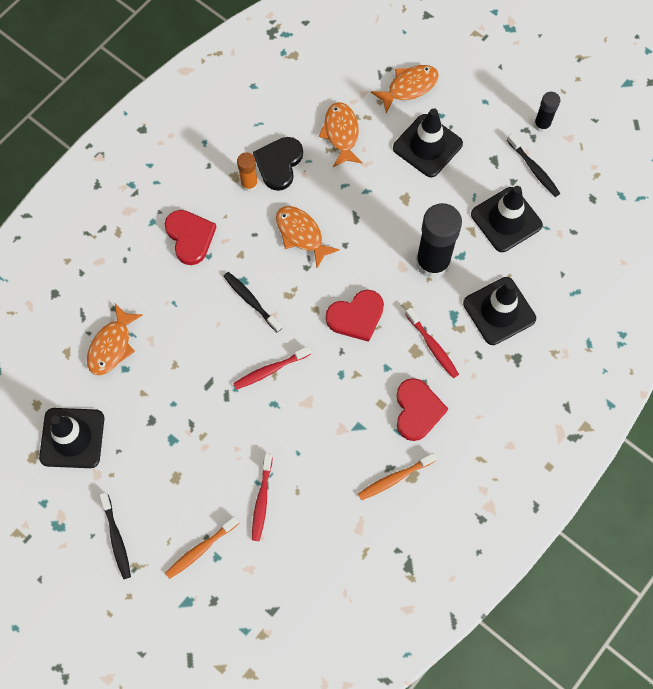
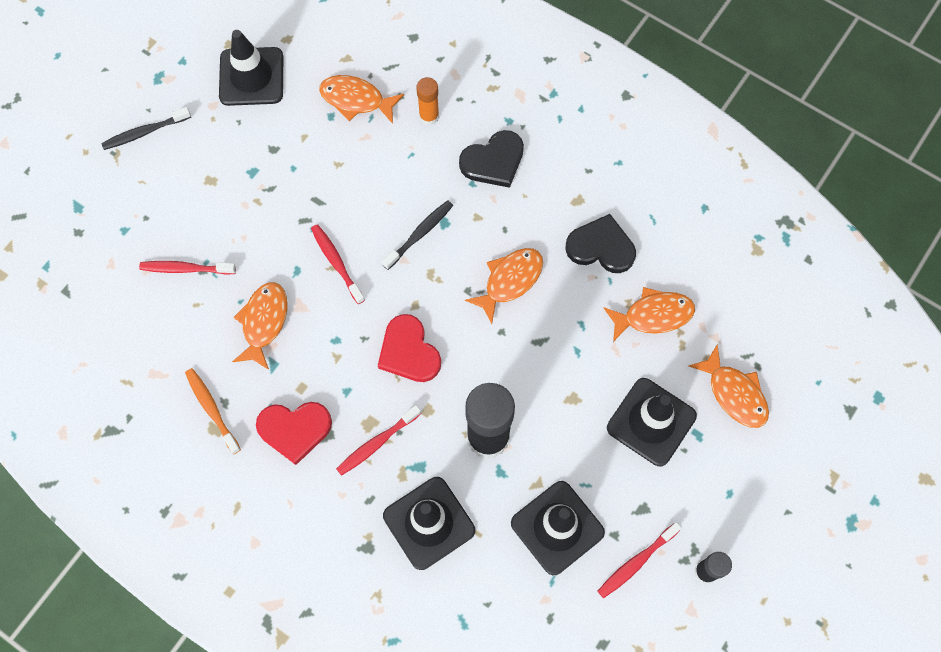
camera: 85 degrees right, 0 degrees up
(190, 237) = (493, 161): red heart -> black heart
(200, 549) = (132, 213): orange toothbrush -> none
(249, 184) = (570, 217): orange glue stick -> orange glue stick (429, 116)
(319, 433) = (264, 322): none -> orange fish
(533, 169) = (636, 562): black toothbrush -> red toothbrush

